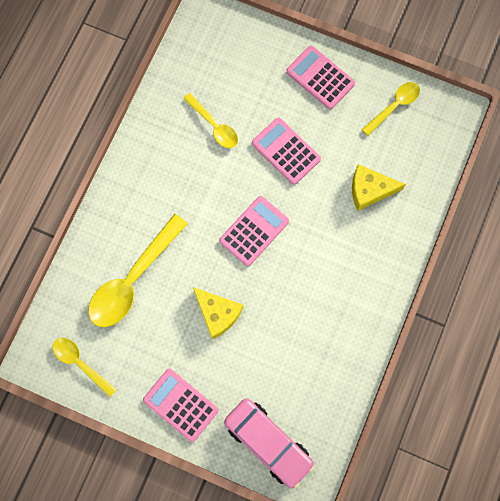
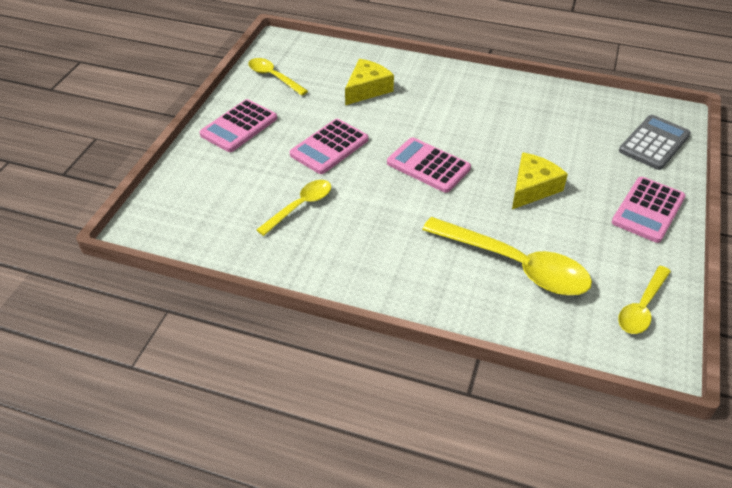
camera: 95 degrees left, 30 degrees down
(268, 442) = (654, 143): pink car -> grey calculator
(369, 190) = (367, 89): yellow cheese -> yellow cheese turned 135 degrees counterclockwise

